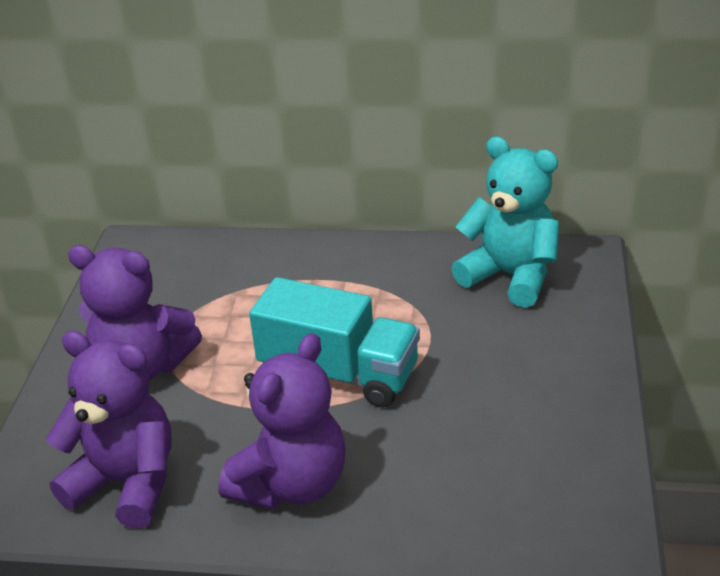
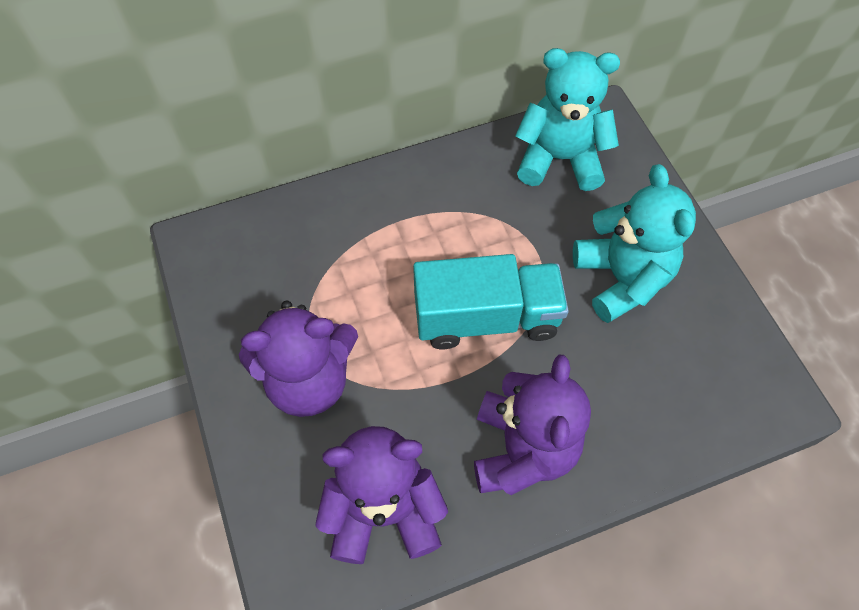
camera: 30 degrees left, 25 degrees up
(501, 385) = (621, 278): none -> turquoise teddy bear

